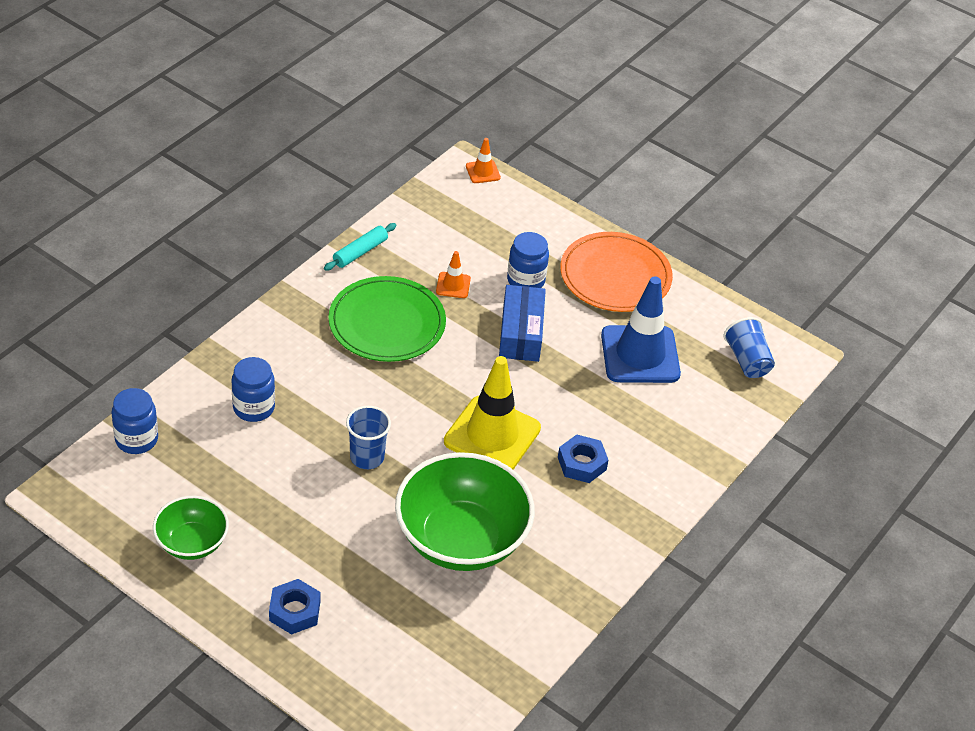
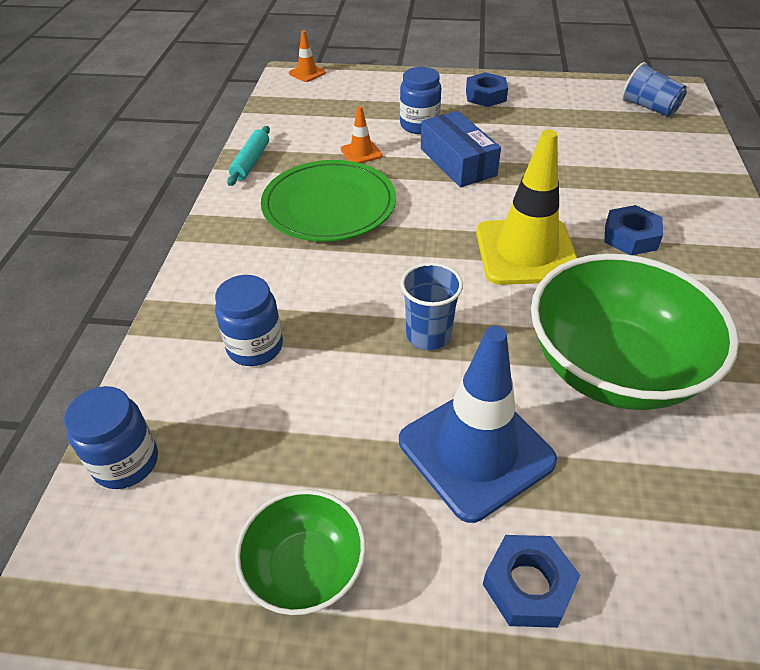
camera: 25 degrees left, 0 degrees up
(615, 276) = (485, 96): orange plate -> blue nut
(640, 355) = (569, 137): blue traffic cone -> blue traffic cone (476, 451)

